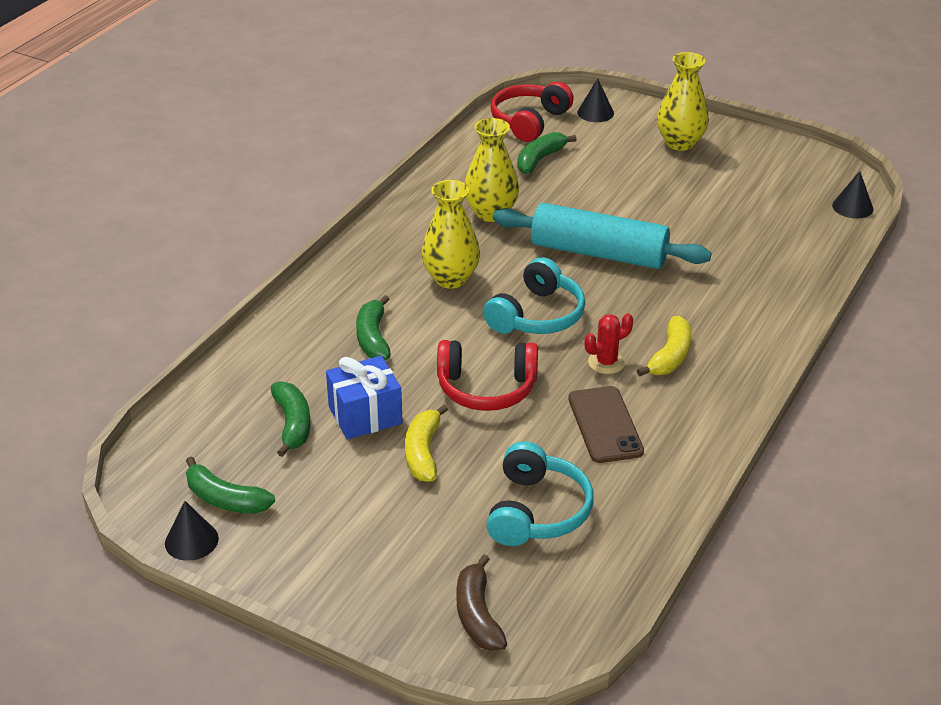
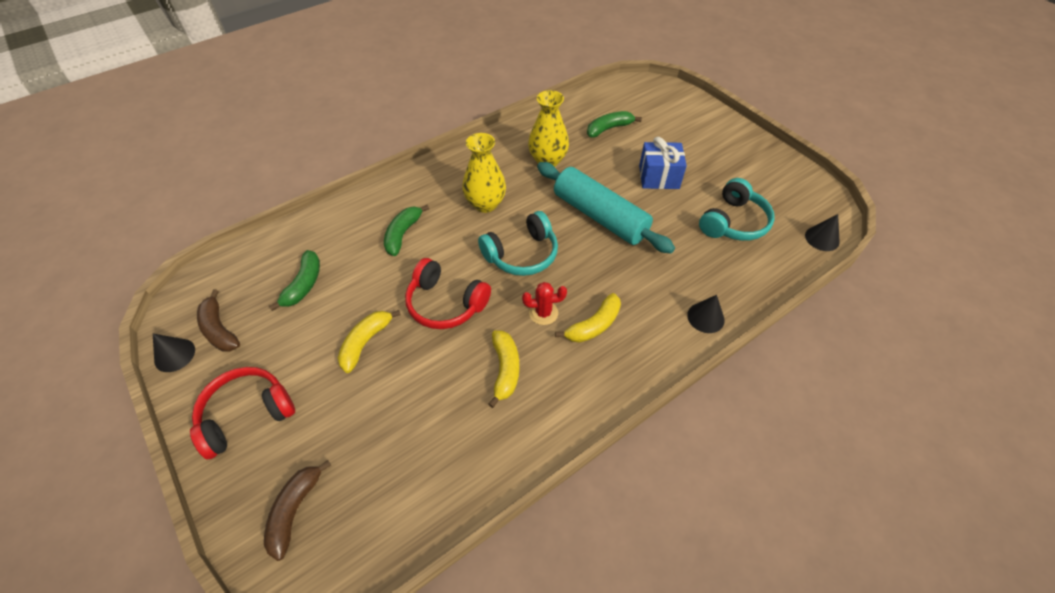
camera: 25 degrees right, 15 degrees up
(225, 499) = (219, 329): green banana -> brown banana
(365, 415) = (352, 295): blue gift -> blue gift (659, 177)
(529, 121) = (621, 97): red headphones -> red headphones (246, 415)
(537, 511) = (403, 430): turquoise headphones -> turquoise headphones (733, 222)
(595, 113) = (671, 103): black cone -> black cone (705, 317)
(605, 425) = (505, 370): brown phone -> yellow banana
(680, 143) = (717, 143): yellow vase -> none

